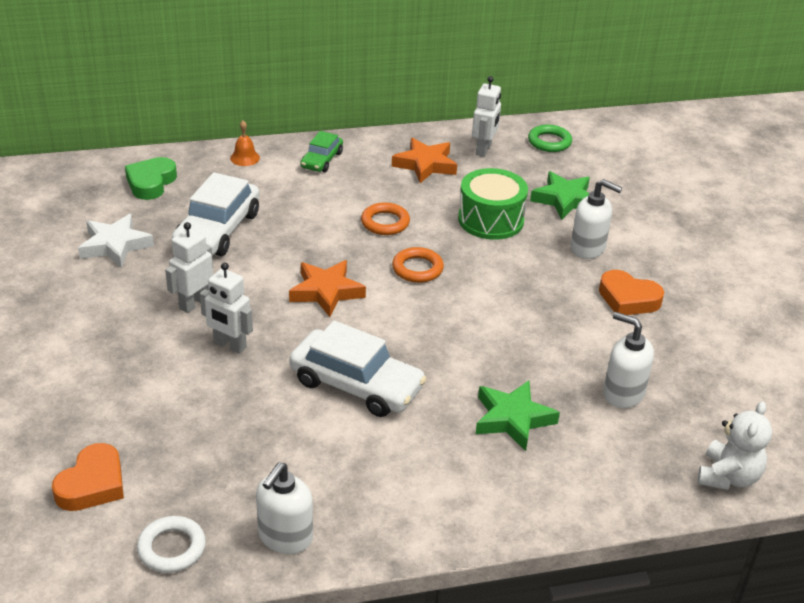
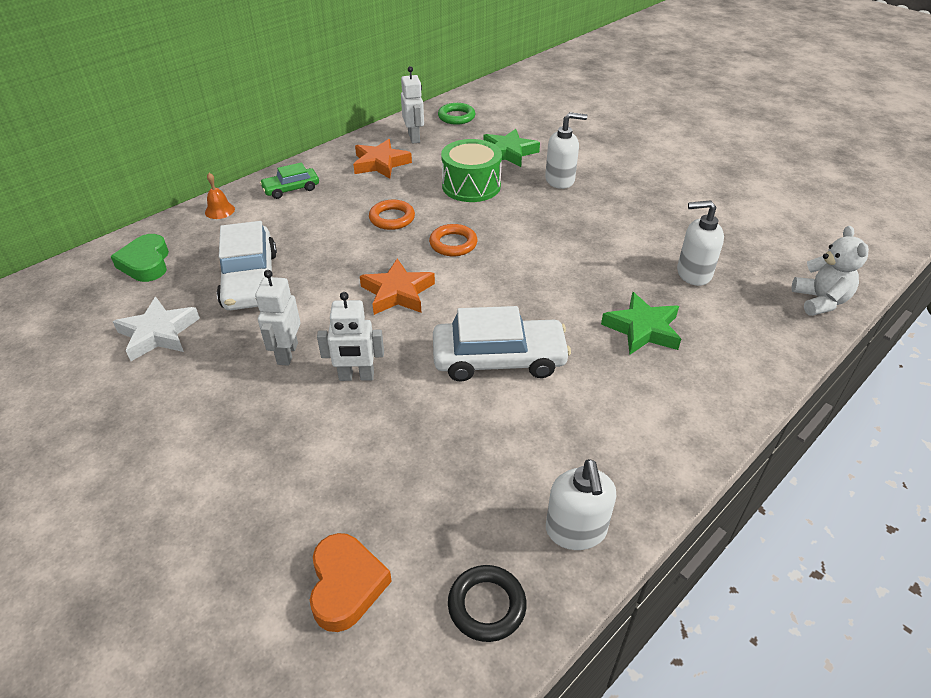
camera: 30 degrees left, 5 degrees up
(172, 548) = (486, 606): white ring -> black ring
(321, 160) = (291, 189): green car -> green car turned 75 degrees clockwise
(628, 299) = (624, 205): orange heart -> none

